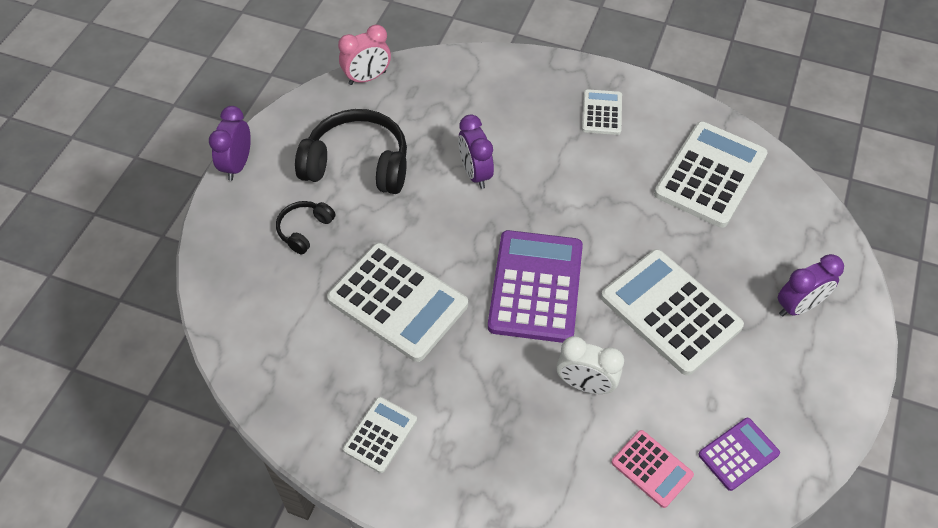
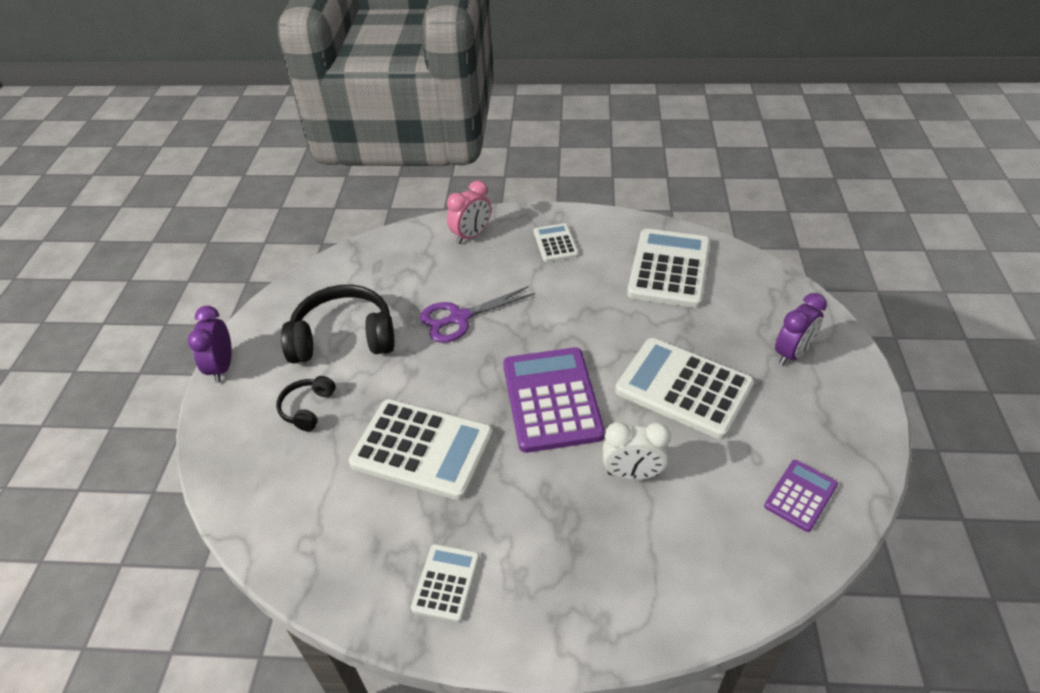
camera: 15 degrees left, 10 degrees down
(367, 78) = (331, 264): pink clock -> pink clock (471, 235)
(475, 173) = (459, 318): purple clock -> purple scissors
(652, 469) = (727, 533): pink calculator -> none

